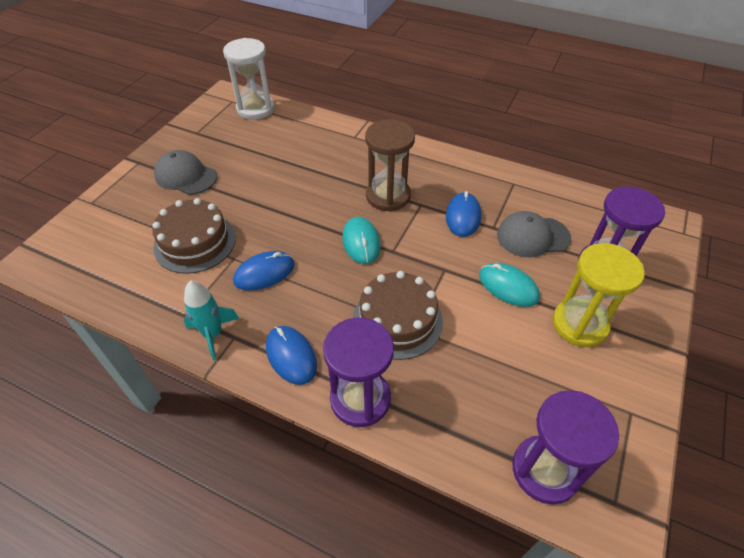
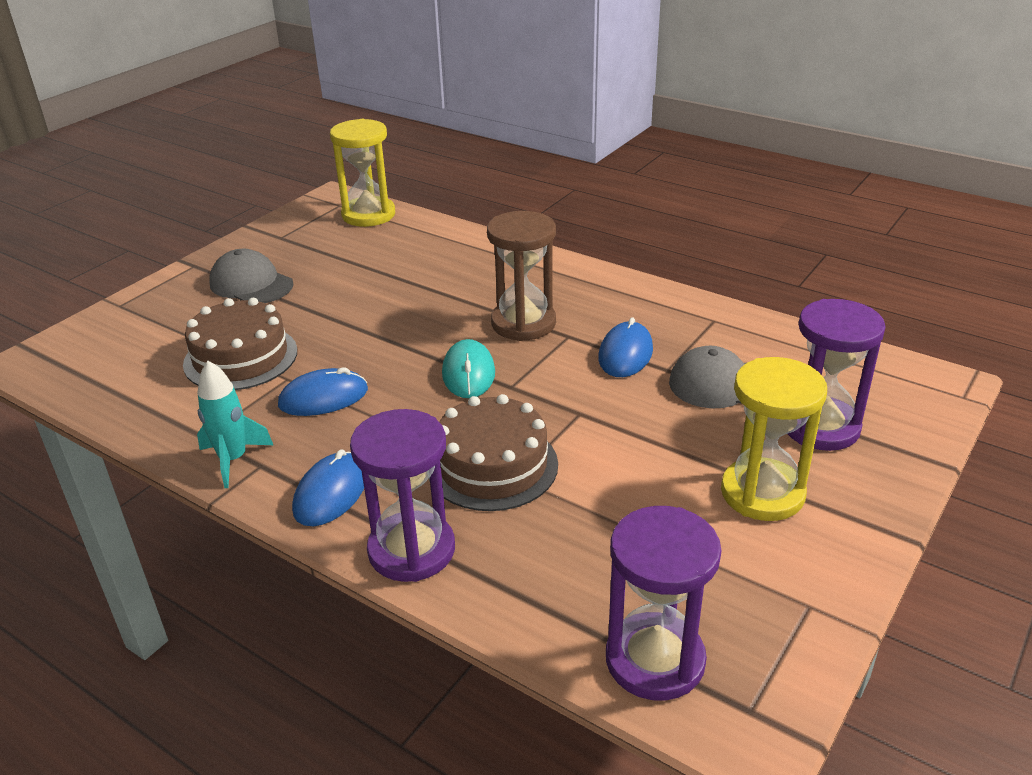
camera: 10 degrees right, 15 degrees down
(255, 109) = (368, 215): white hourglass -> yellow hourglass
(291, 356) = (331, 493): blue mouse -> blue mouse turned 45 degrees clockwise
(508, 286) = (667, 440): turquoise mouse -> none

